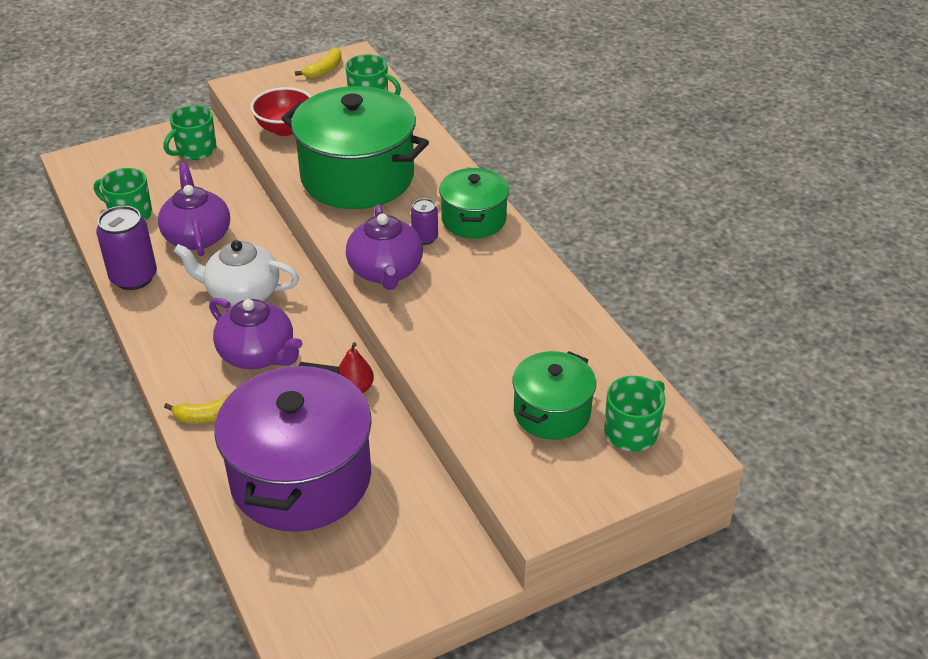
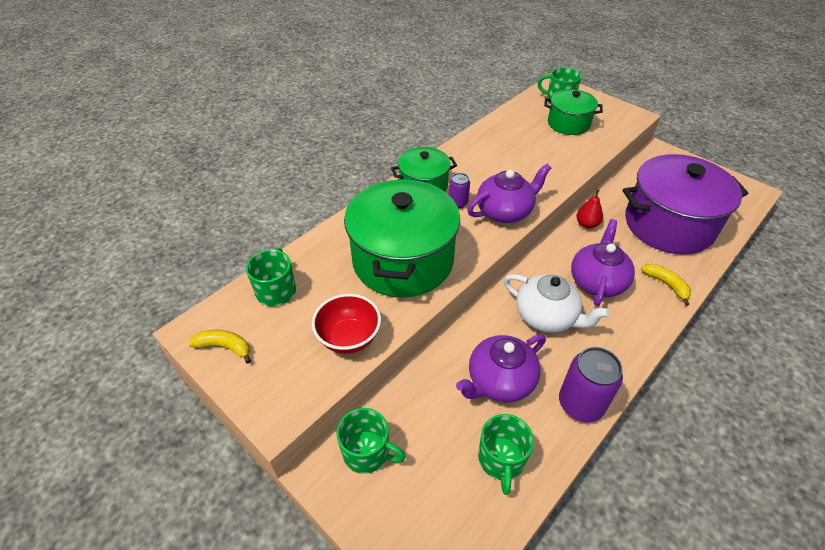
camera: 110 degrees left, 5 degrees up
(242, 293) = (546, 316): white teapot -> white teapot turned 45 degrees counterclockwise

